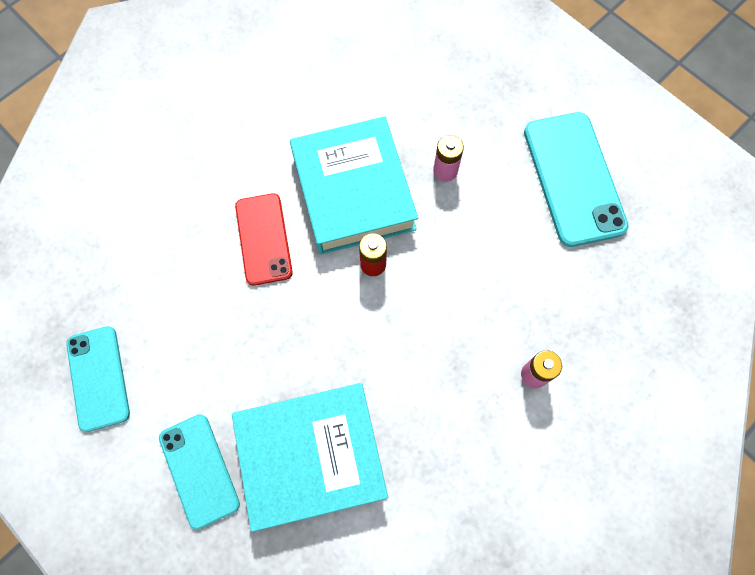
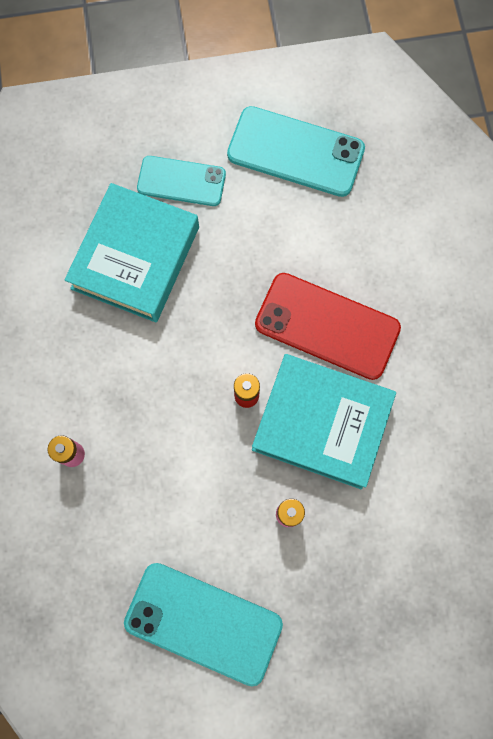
camera: 125 degrees right, 5 degrees up
(98, 378) = (295, 152): turquoise phone -> turquoise phone, size x1.54
(263, 239) = (327, 326): red phone -> red phone, size x1.54

